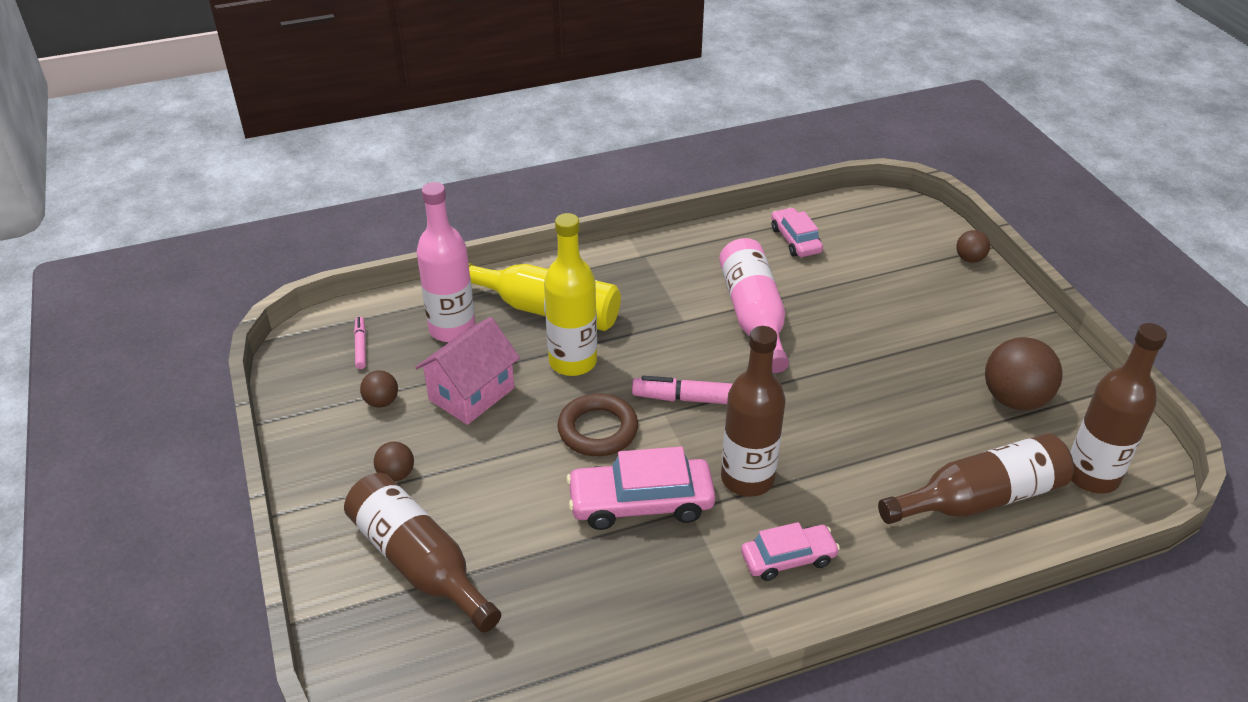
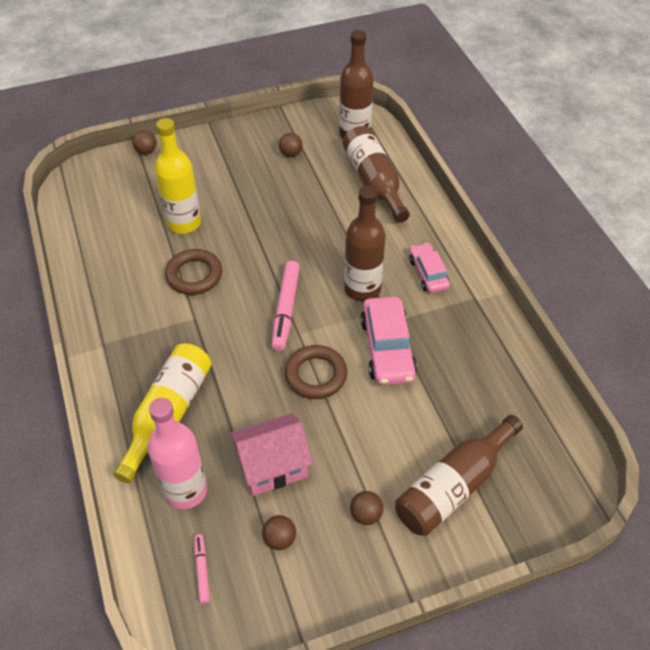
camera: 90 degrees left, 10 degrees up
(360, 346) = (202, 570): pink marker -> pink marker turned 90 degrees clockwise
(471, 394) = (272, 466): pink house -> pink house turned 60 degrees counterclockwise
(573, 362) = (237, 393): yellow bottle -> yellow bottle (184, 223)
(753, 316) = (194, 275): pink bottle -> brown ring
(795, 240) = (103, 243): pink car -> none
(1014, 399) = (291, 154): brown ball -> brown ball, size x0.51

